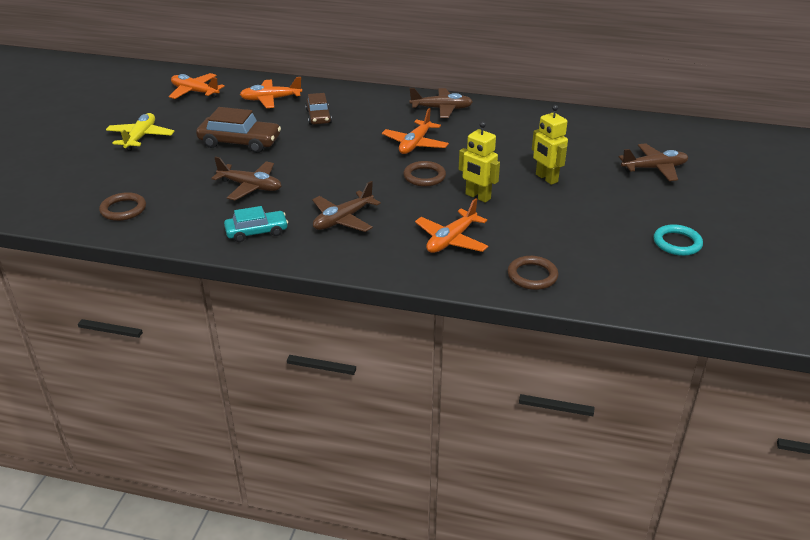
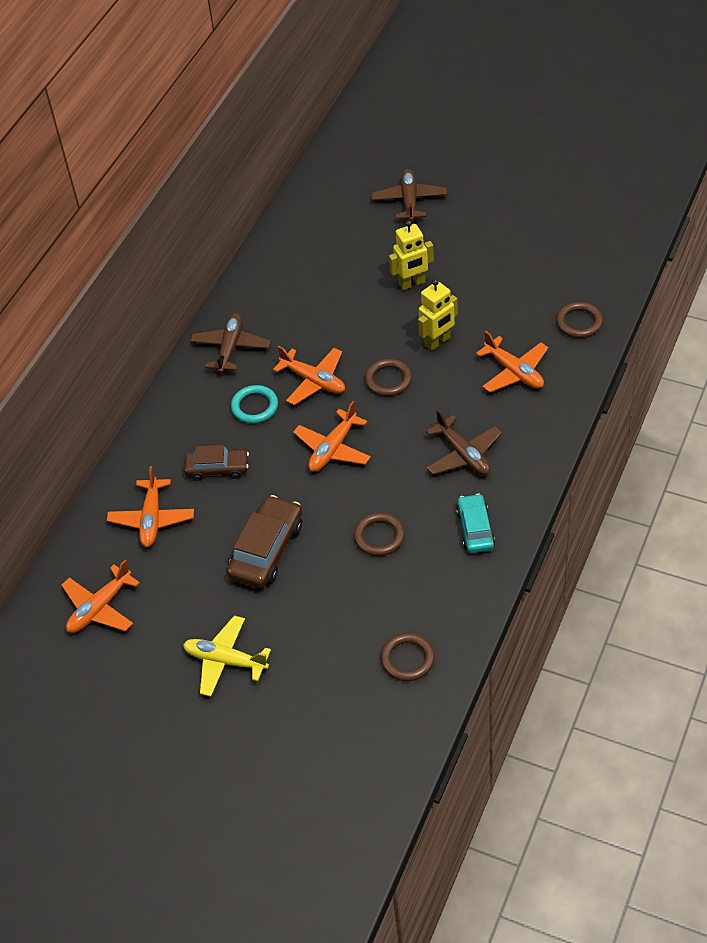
camera: 75 degrees left, 15 degrees up
(250, 187) = (379, 536): brown plane -> brown ring
(343, 159) = (333, 448): none -> orange plane
(677, 243) = (541, 217): turquoise ring -> turquoise ring (255, 407)

